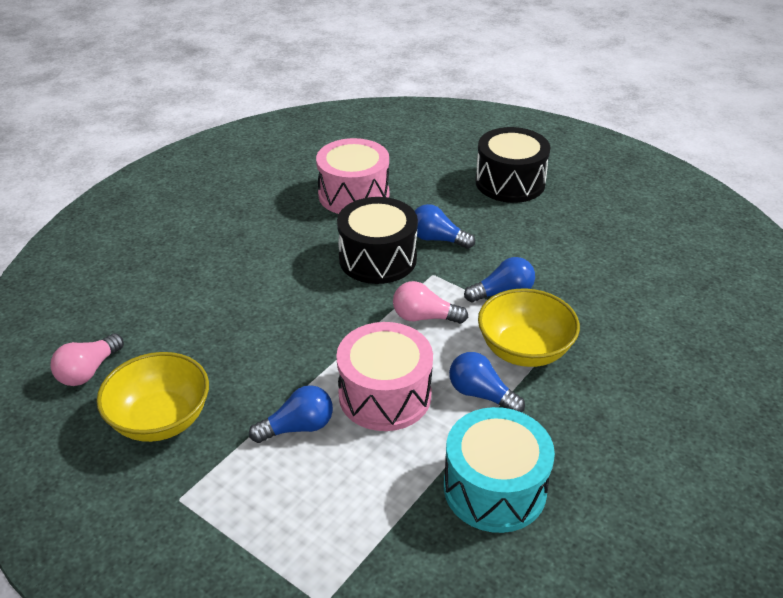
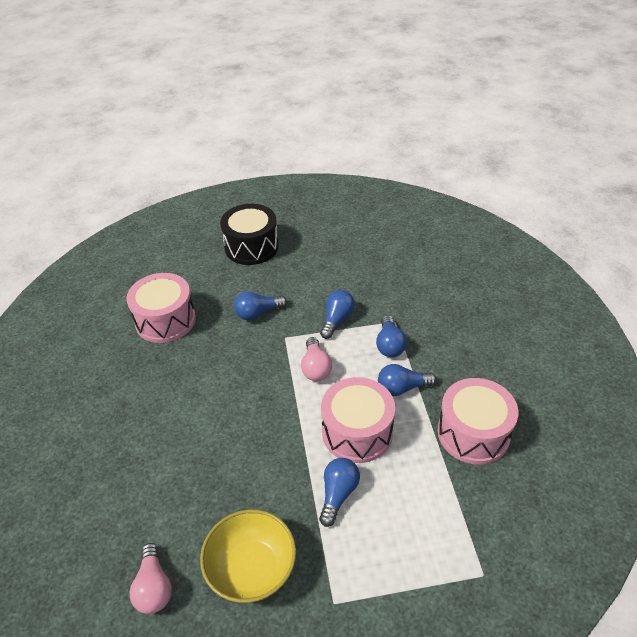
camera: 45 degrees left, 5 degrees up
(377, 258) = (239, 352): black drum -> none
(424, 317) = (315, 367): pink light bulb -> pink light bulb turned 60 degrees counterclockwise
(494, 488) = (473, 433): turquoise drum -> pink drum
(524, 350) = (389, 345): yellow bowl -> blue light bulb

